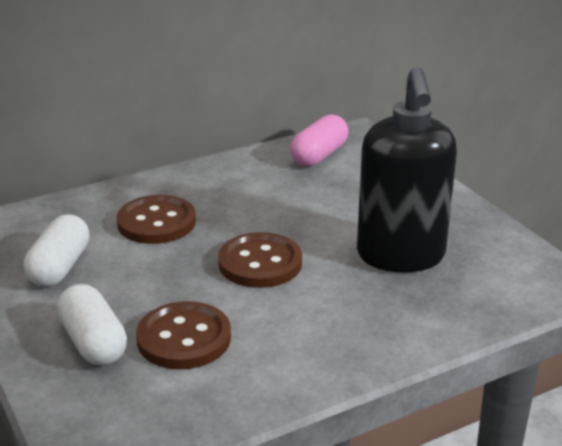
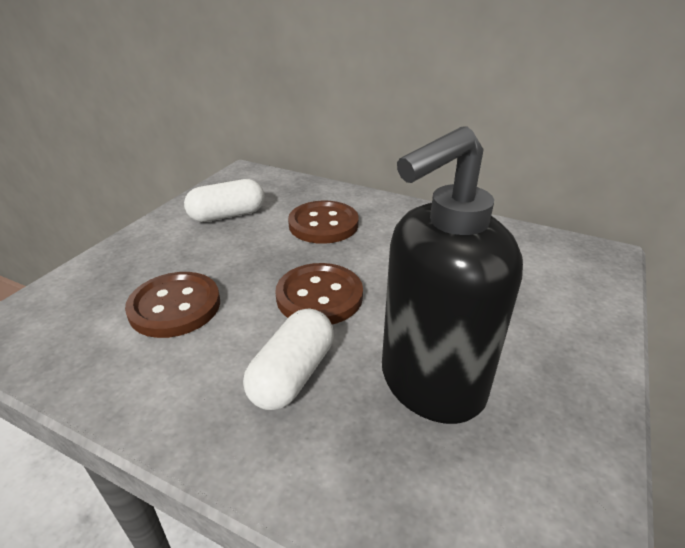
camera: 55 degrees right, 5 degrees up
(93, 342) = (143, 268): white capsule -> white capsule (292, 374)
(319, 155) = (530, 251): pink capsule -> none

